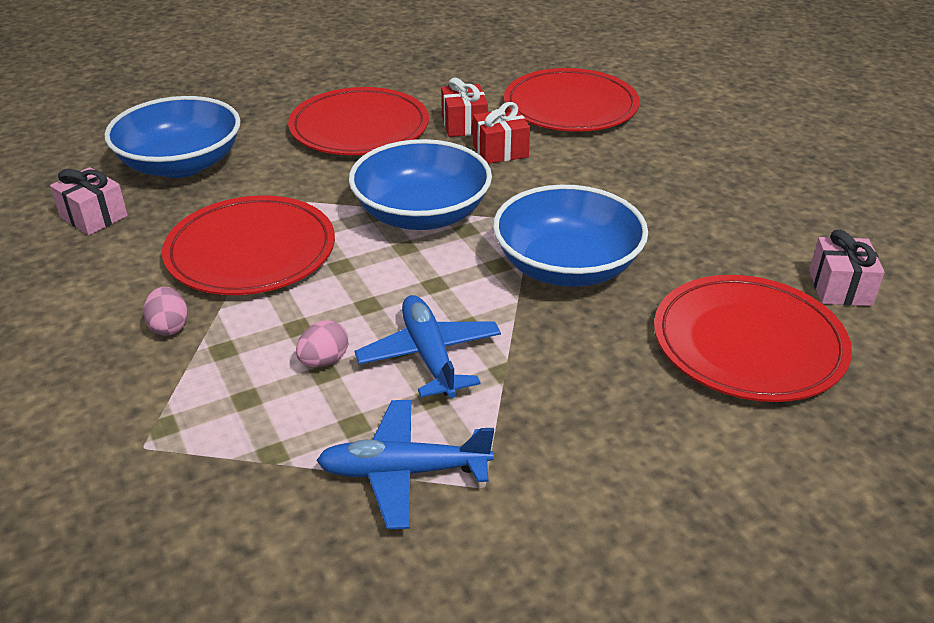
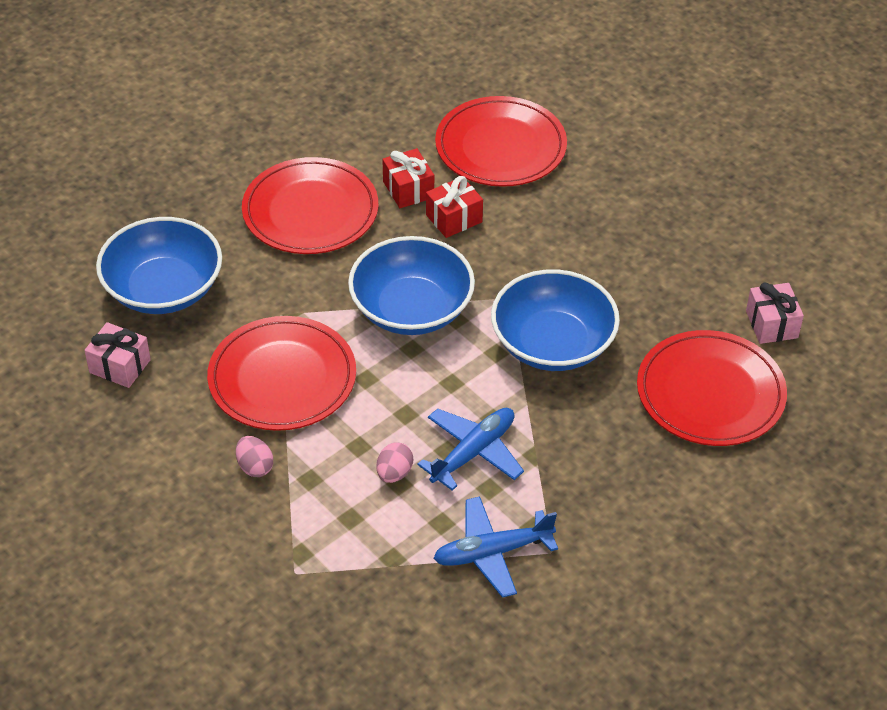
camera: 15 degrees left, 10 degrees up
(429, 355) = (473, 452): blue plane -> blue plane turned 75 degrees clockwise

